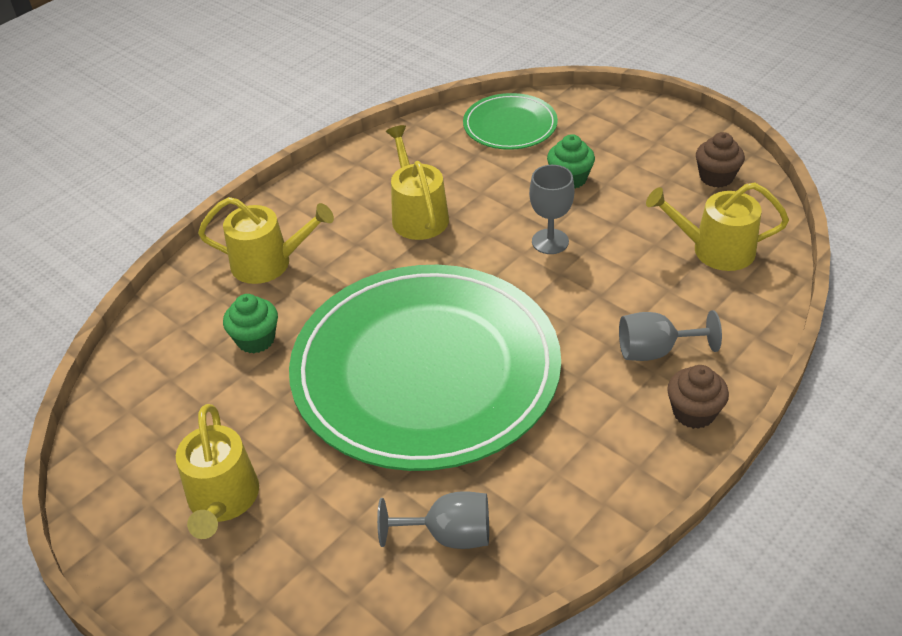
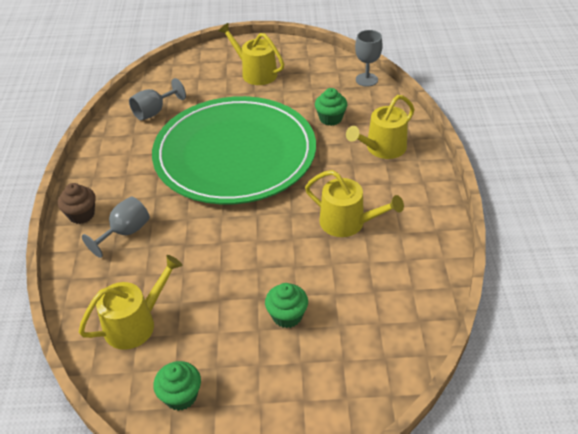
camera: 135 degrees right, 0 degrees up
(510, 125) = (386, 335): green plate -> none
(550, 241) = (248, 258): grey goblet -> grey goblet (366, 80)
(716, 177) = (181, 396): brown cupcake -> green cupcake

